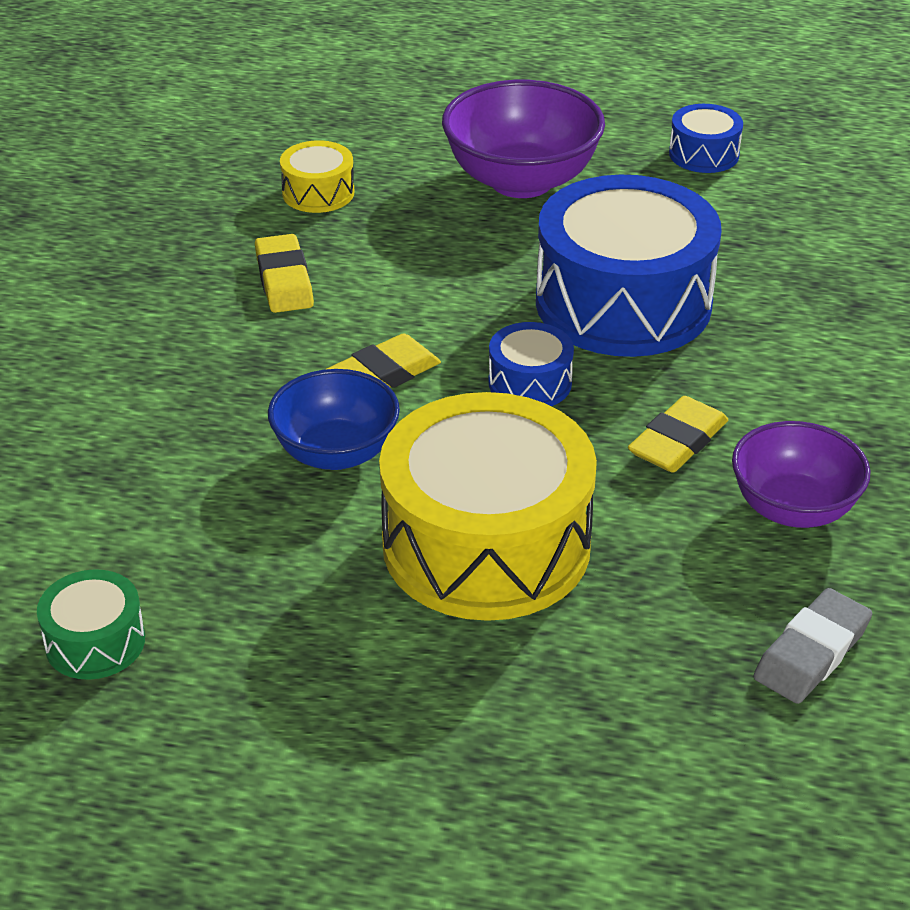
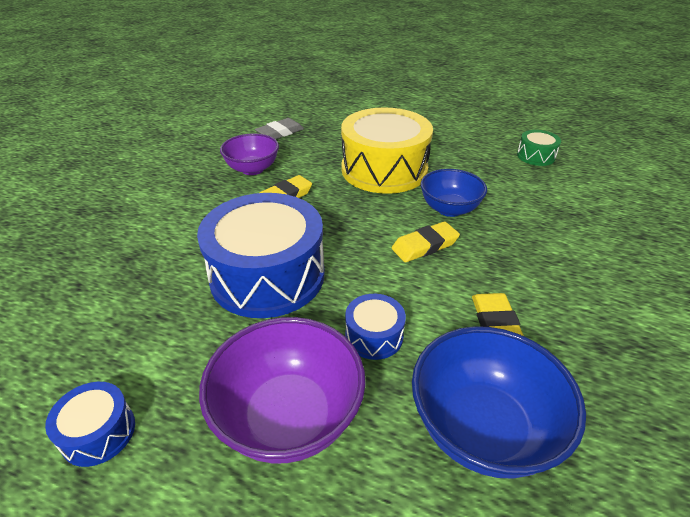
camera: 170 degrees left, 0 degrees up
(318, 193) = (482, 428): yellow drum -> blue bowl
(530, 383) = (344, 232): blue drum -> blue drum (374, 336)

